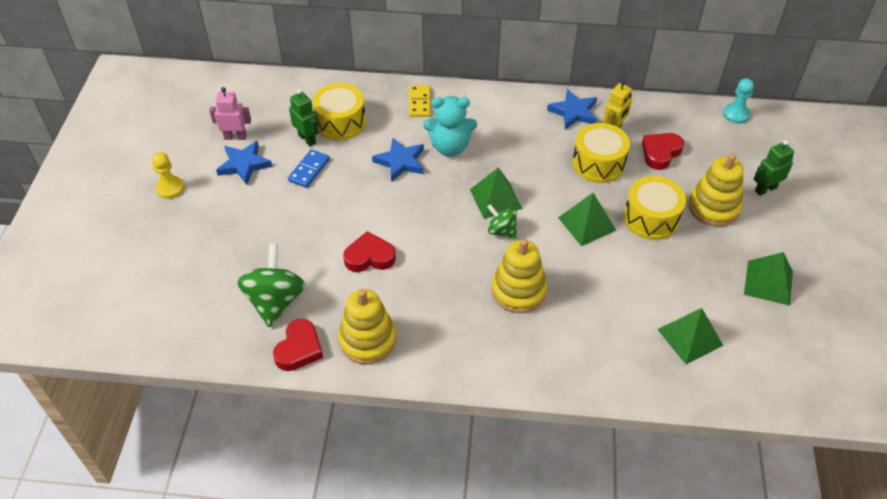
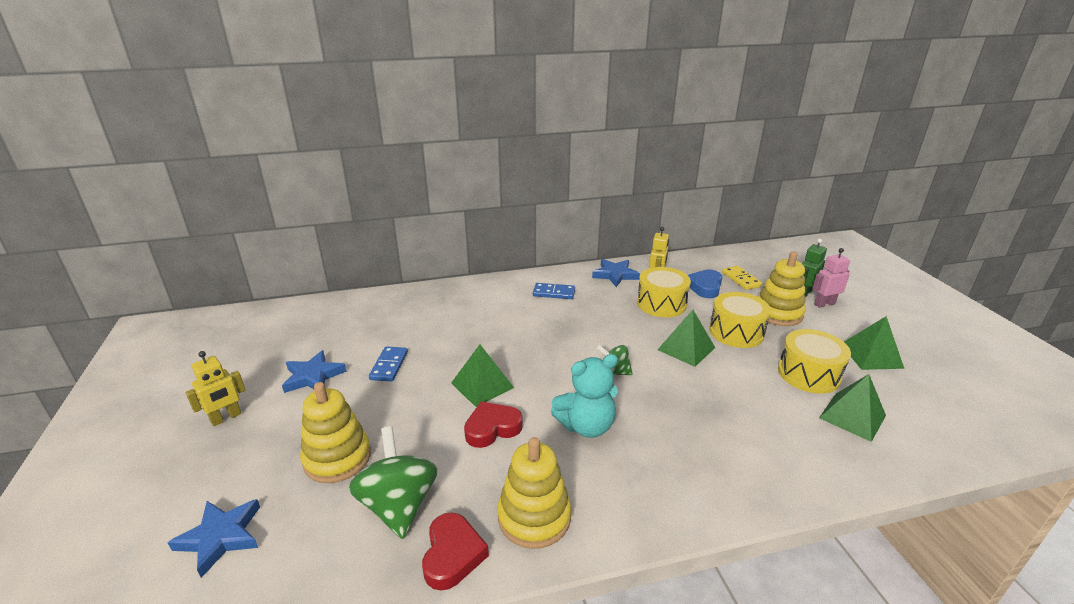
camera: 20 degrees left, 20 degrees down
(170, 188) = (226, 418): yellow pawn -> yellow robot
(235, 137) = (295, 355): pink robot -> pink robot (824, 304)
(307, 139) = (376, 341): green robot -> none
(340, 122) = (406, 321): yellow drum -> yellow drum (808, 374)
(400, 162) = (482, 339): blue star -> blue star (221, 537)
(419, 103) = (476, 293): yellow domino -> yellow domino (741, 279)
(450, 147) = (523, 318): turquoise teddy bear -> turquoise teddy bear (586, 426)
(496, 121) = (554, 293): none -> blue domino
(496, 199) = (591, 348): green pyramid -> green pyramid (482, 385)
(518, 291) = (666, 419): yellow stacking toy -> yellow stacking toy (337, 458)
(660, 153) = (705, 287): red heart -> blue heart
(736, 114) = (739, 253): turquoise pawn -> none

